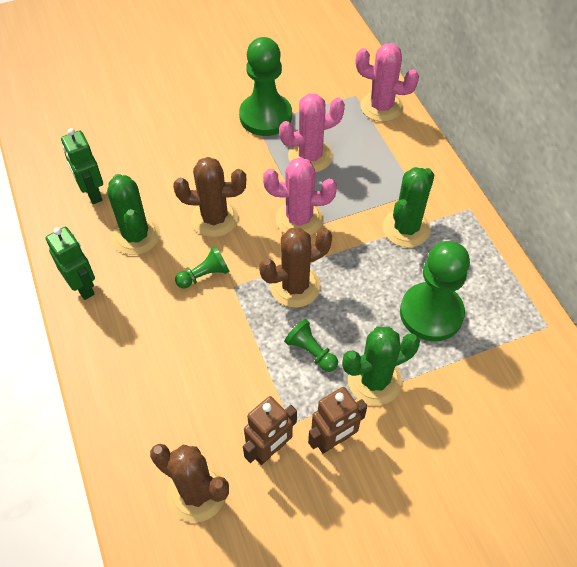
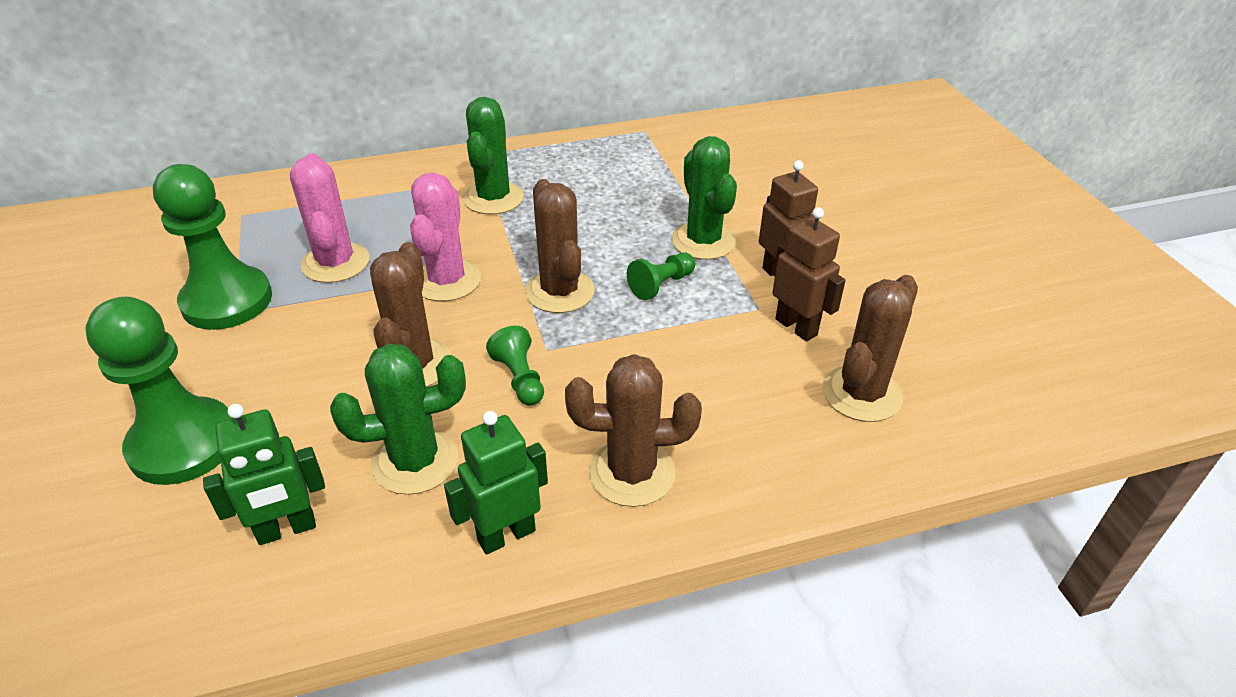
camera: 85 degrees left, 15 degrees down
(124, 344) = (632, 473): none -> brown cactus
(381, 107) = (278, 196): pink cactus -> none
(406, 228) = (493, 198): green cactus -> green cactus turned 60 degrees clockwise
(431, 313) = (618, 195): green pawn -> green pawn (183, 444)

